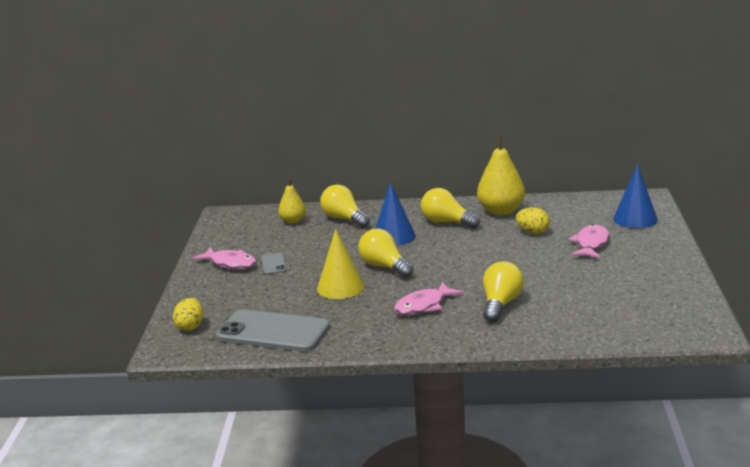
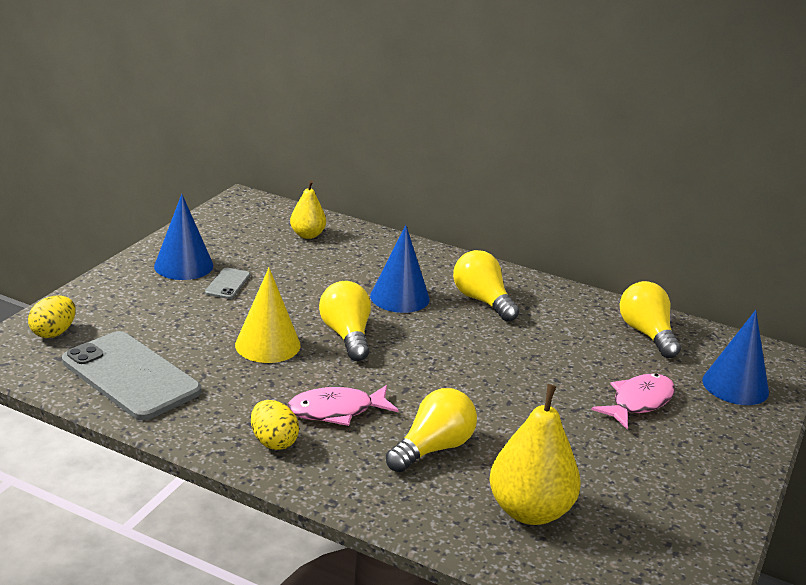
camera: 20 degrees right, 5 degrees up
(230, 263) = (183, 265): pink fish -> blue cone
(344, 219) = (366, 253): yellow light bulb -> yellow light bulb (646, 334)
(501, 211) = (565, 309): yellow pear -> yellow pear (529, 511)
(533, 232) = (577, 355): yellow egg -> yellow egg (273, 442)

